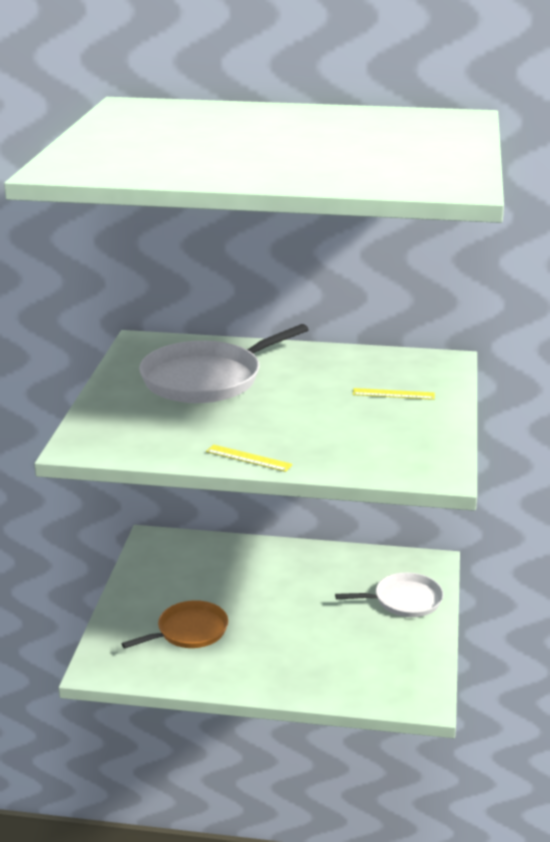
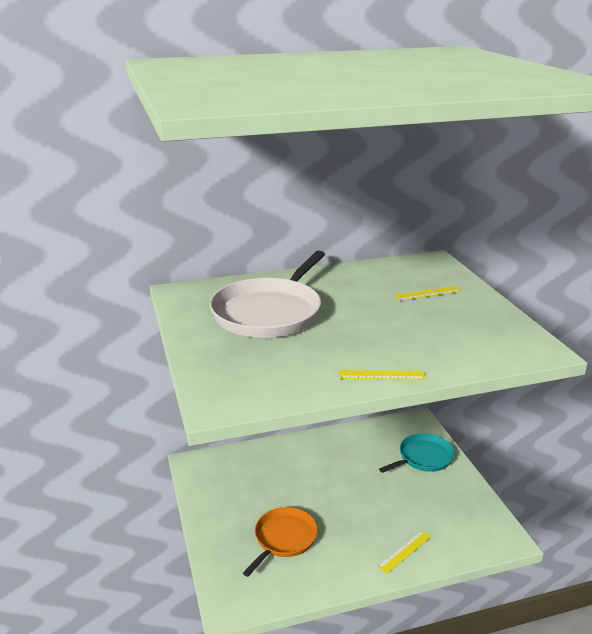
camera: 25 degrees left, 0 degrees up
(302, 678) = (404, 551): none -> yellow ruler
(404, 600) = (423, 457): white pan -> turquoise pan

